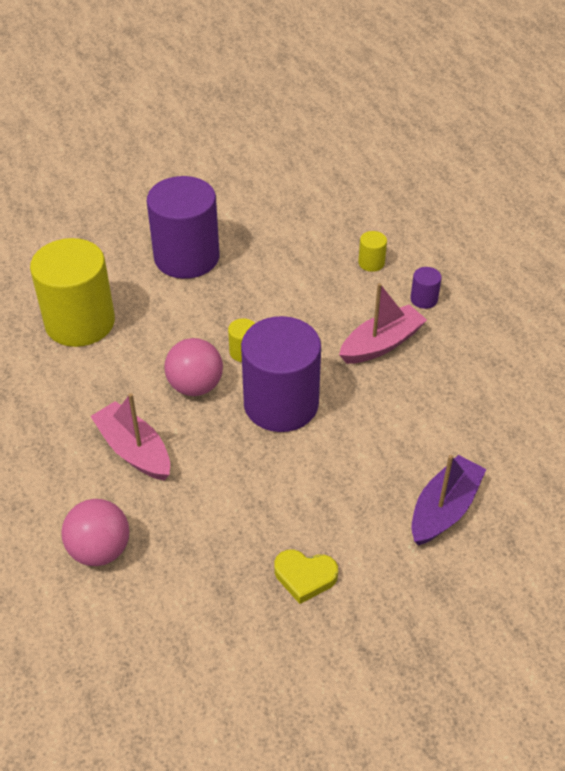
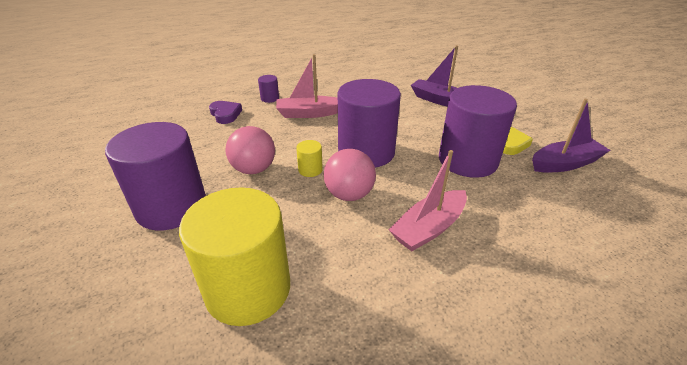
camera: 90 degrees left, 10 degrees down
(100, 550) = (543, 242): pink ball -> pink ball (254, 169)
(249, 634) = (565, 164): none -> purple boat
(260, 512) = (467, 160): none -> purple cylinder
(371, 263) = (225, 114): yellow cylinder -> purple heart
(381, 344) = (309, 113): pink boat -> pink boat turned 60 degrees counterclockwise

